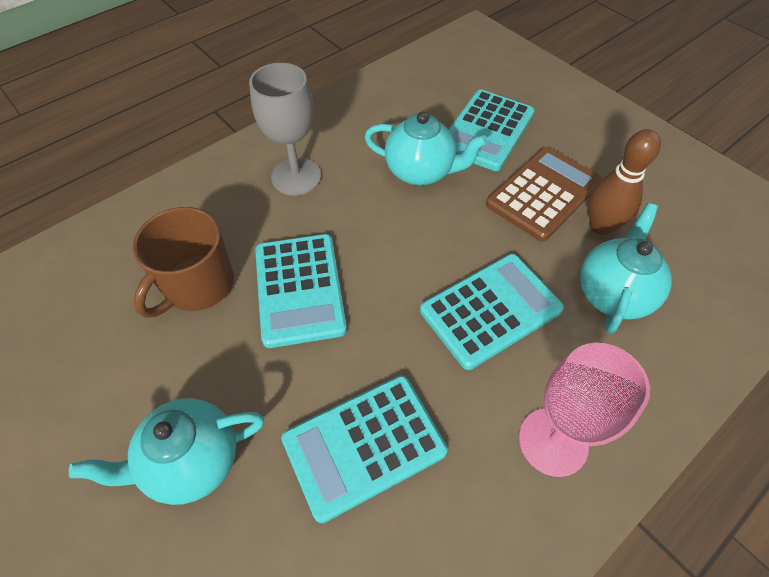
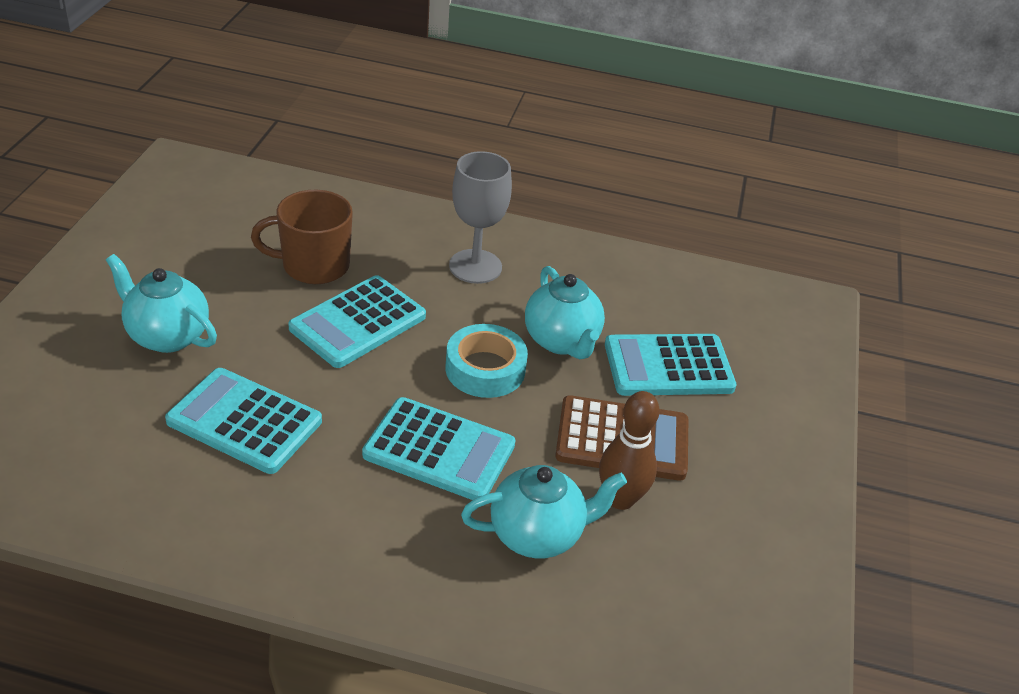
camera: 50 degrees right, 15 degrees down
(419, 233) = (485, 369): none -> turquoise tape
(553, 441) = (333, 540): pink goblet -> none

